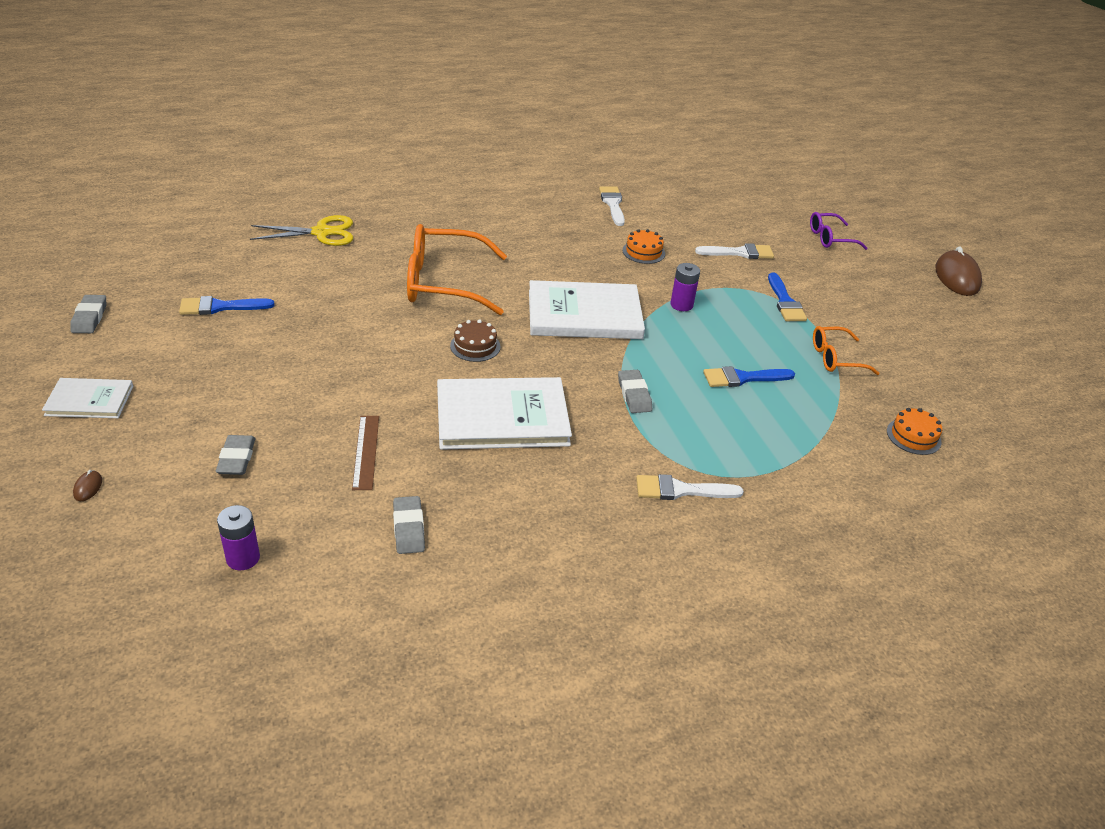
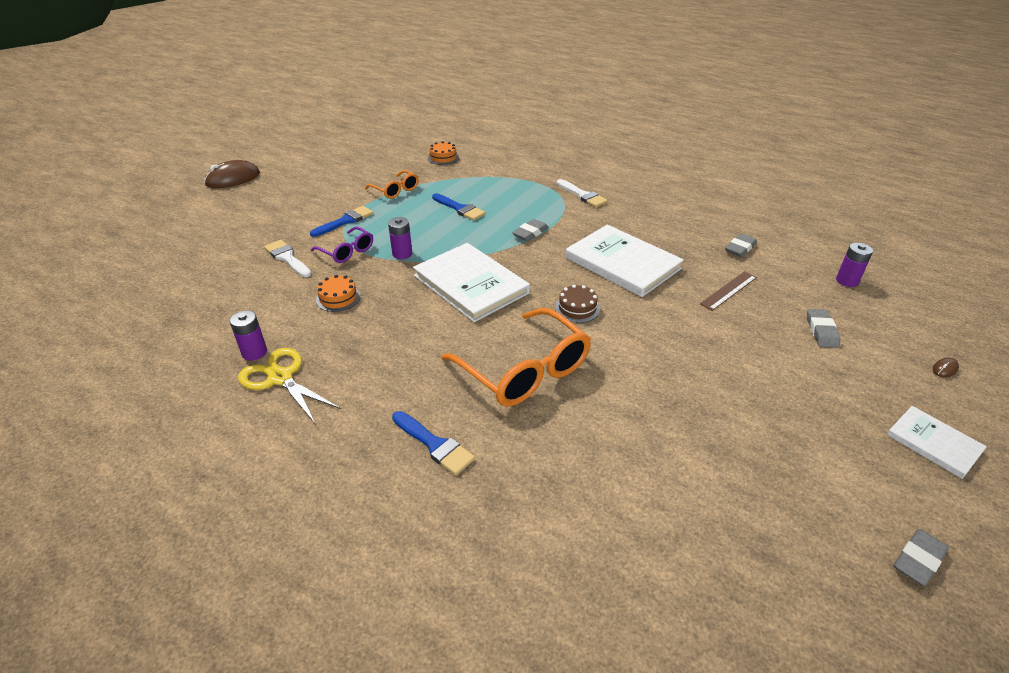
camera: 125 degrees left, 0 degrees up
(220, 307) = (756, 478): blue brush -> blue brush (435, 445)
(236, 458) = (821, 331): grey eraser -> grey eraser turned 45 degrees counterclockwise
(322, 233) = (557, 519): yellow scissors -> yellow scissors (280, 378)
(612, 204) = (254, 352): white brush -> purple battery
(830, 238) = (215, 231): purple glasses -> purple glasses (347, 251)

